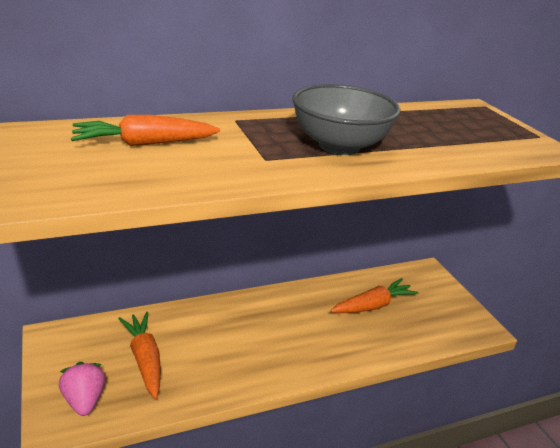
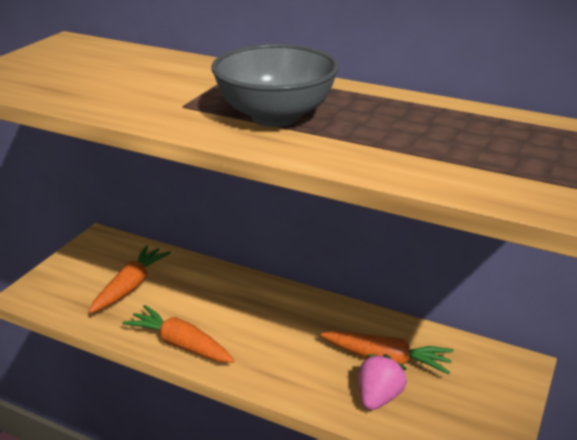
camera: 50 degrees right, 0 degrees up
(84, 400) = (60, 290): pink strawberry -> pink strawberry (378, 397)
(144, 143) = (124, 69): orange carrot -> orange carrot (181, 344)

